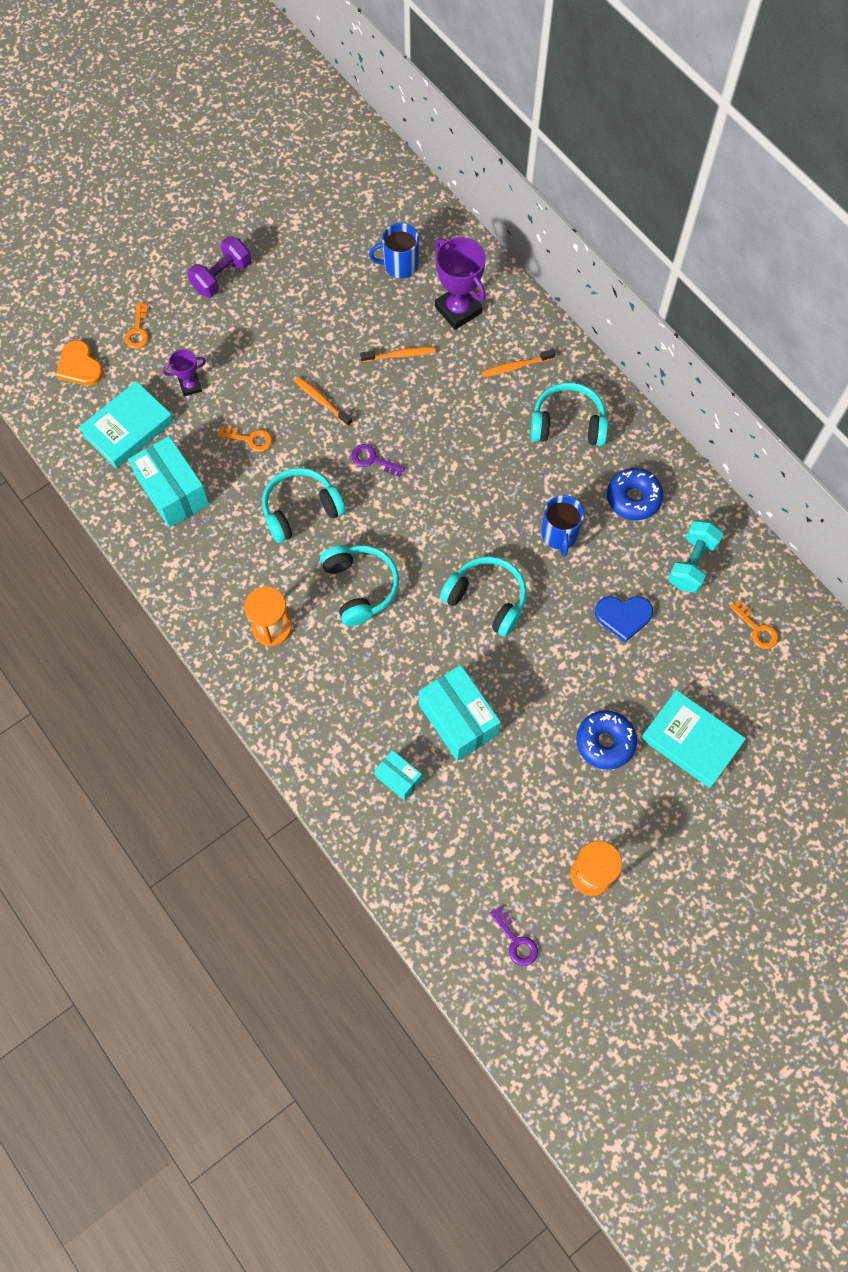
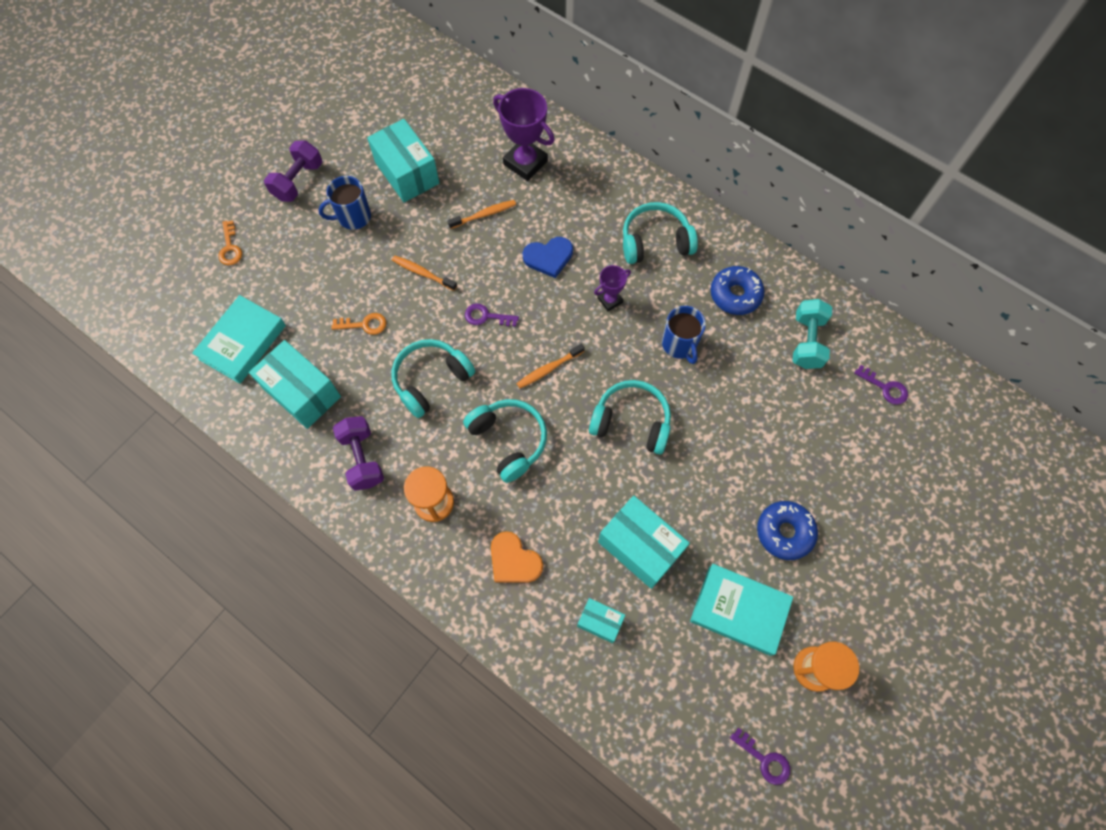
camera: 15 degrees left, 0 degrees up
(79, 366) = (181, 294): orange heart -> orange heart (514, 560)
(190, 386) = (294, 288): purple trophy -> purple trophy (610, 300)
(214, 569) = (362, 458): none -> purple dumbbell
(333, 293) = (407, 173): none -> turquoise box
(399, 265) = (460, 135): blue mug -> blue mug (353, 217)
(516, 366) = (593, 201): orange toothbrush -> orange toothbrush (549, 369)
(623, 616) = (762, 406): blue heart -> blue heart (548, 257)
(691, 741) = (862, 509): turquoise book -> turquoise book (739, 610)
(756, 629) = (885, 387): orange key -> purple key

